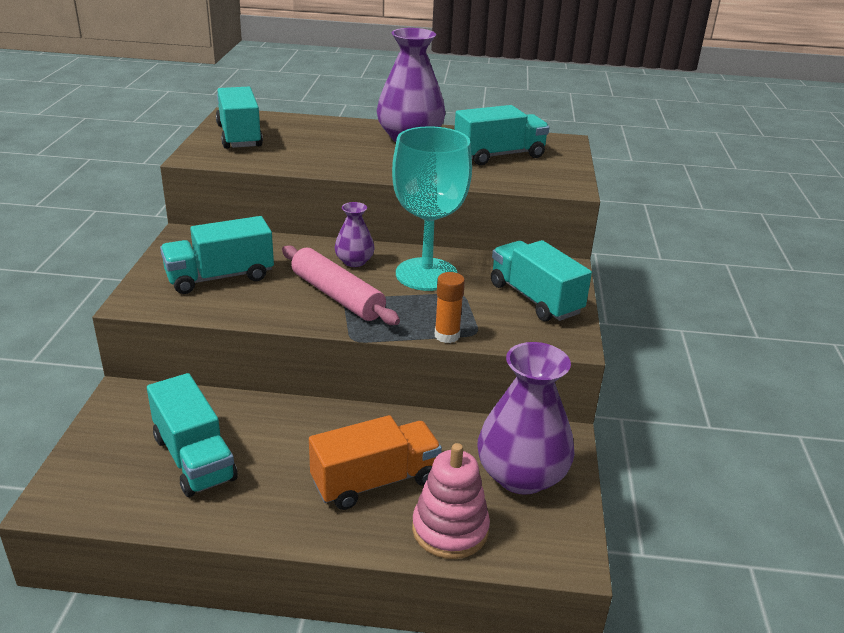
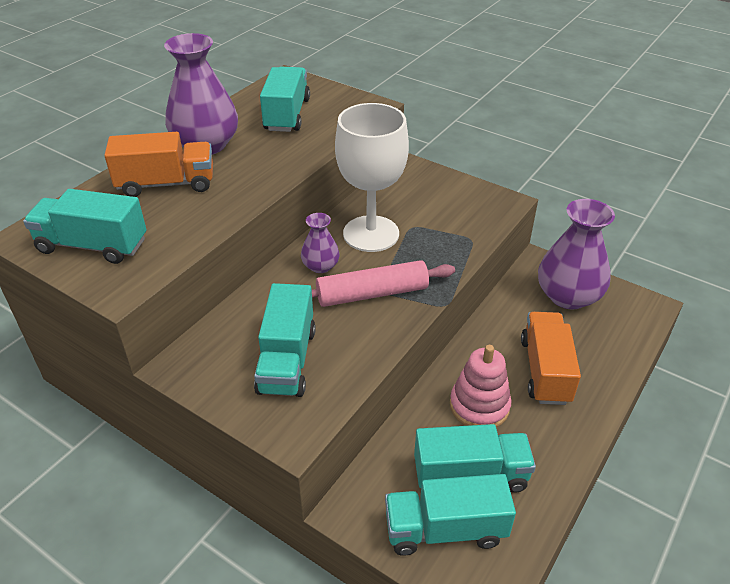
camera: 60 degrees left, 10 degrees up
(339, 138) = (166, 184): none -> orange truck
(426, 274) = (371, 234): turquoise goblet -> white goblet
(447, 335) = (467, 254): orange glue stick -> none
(450, 529) = (608, 350): pink stacking toy -> pink stacking toy (479, 406)
(535, 299) = (442, 195): turquoise truck -> turquoise truck (445, 529)

